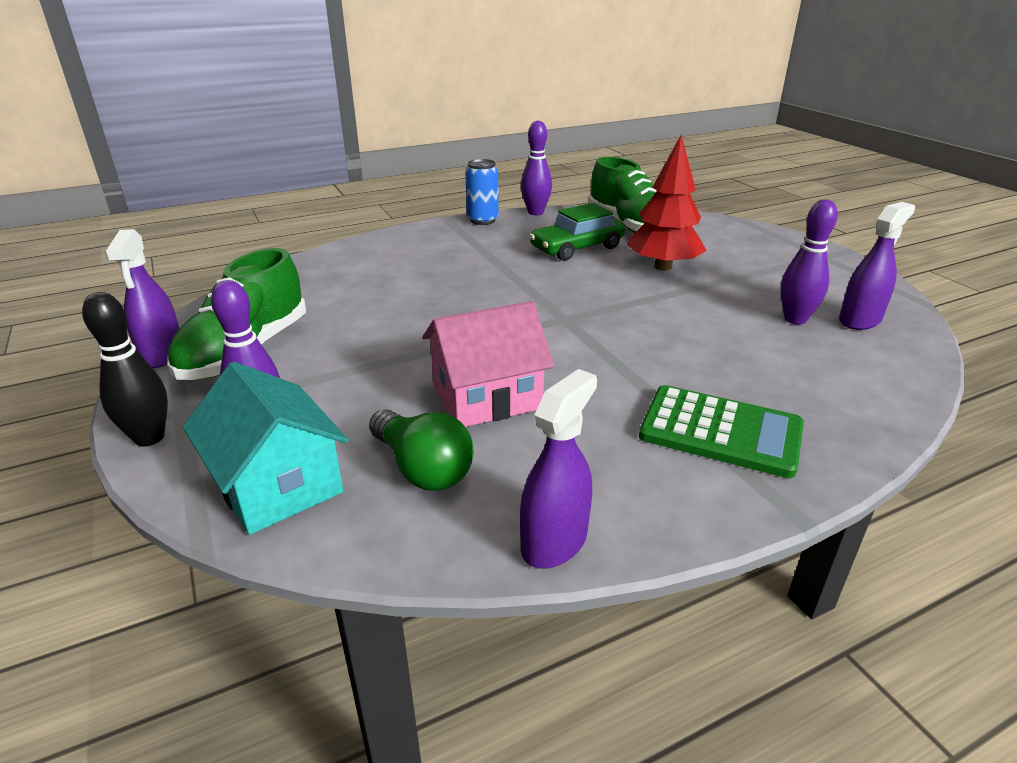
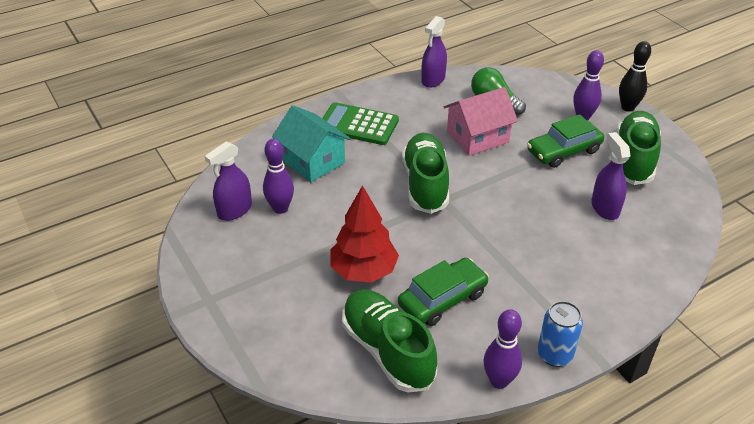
camera: 175 degrees right, 10 degrees up
(162, 354) = (681, 154): purple spray bottle -> purple spray bottle (605, 208)
(277, 484) = (551, 92): turquoise house -> turquoise house (312, 161)
(348, 367) = (563, 151): none -> green car
(588, 336) = (425, 184): none -> green shoe

